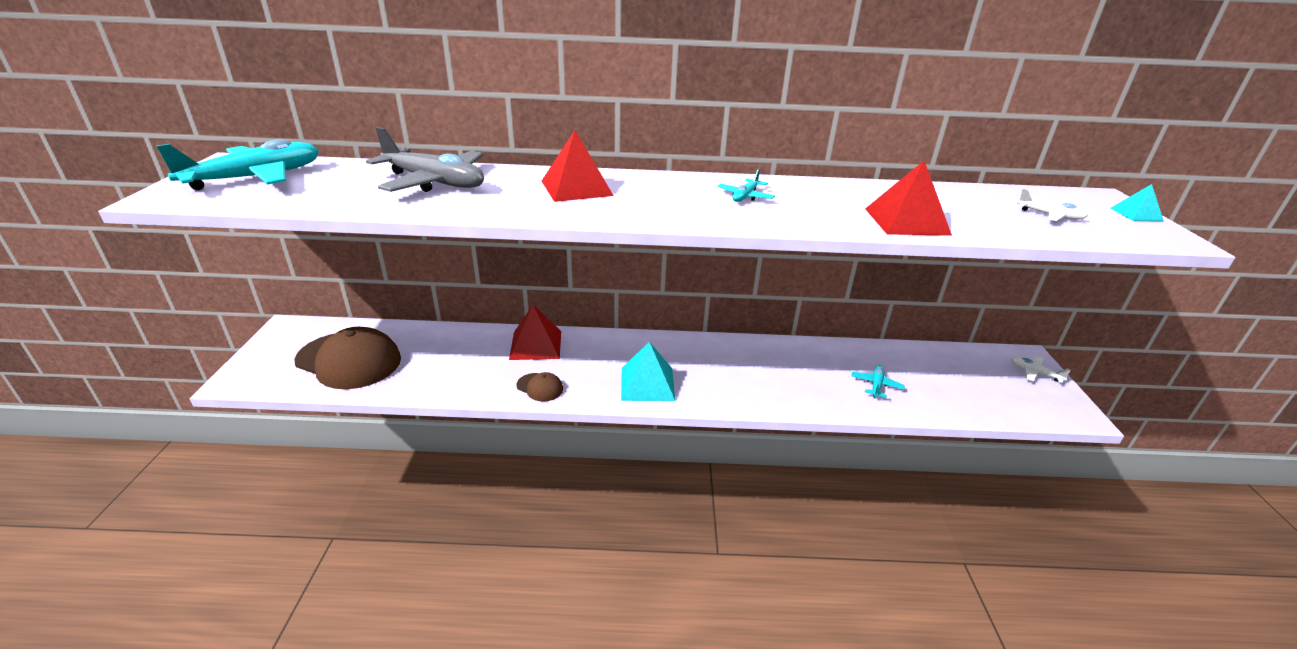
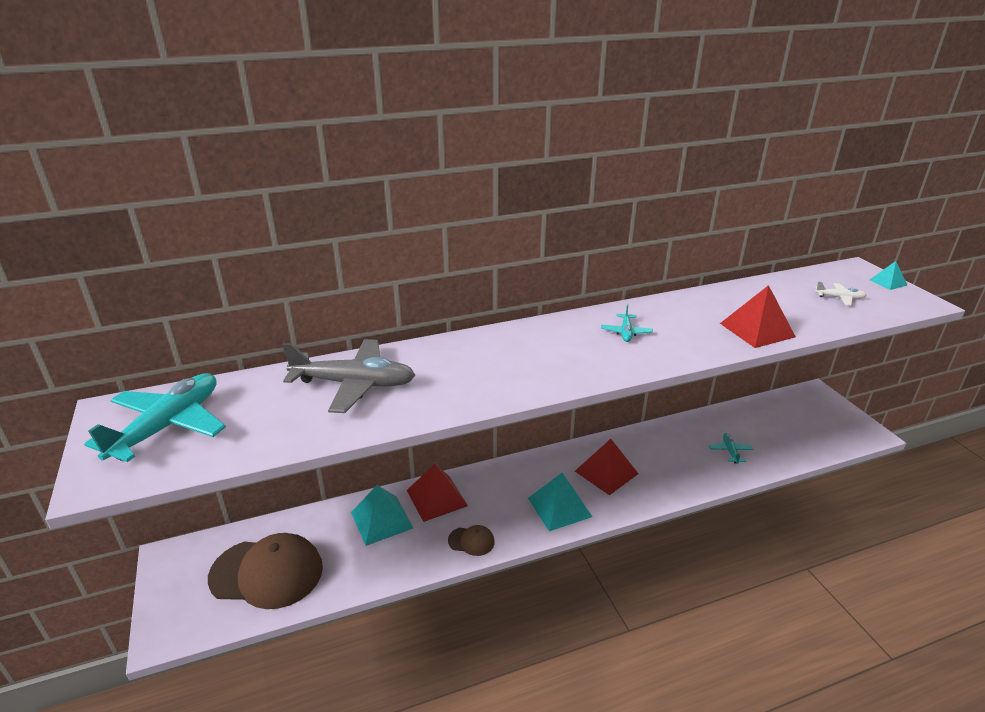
camera: 20 degrees left, 0 degrees up
(474, 348) = (381, 520): none -> turquoise pyramid
(576, 188) = (486, 358): red pyramid -> red pyramid (606, 472)
(1034, 373) = (827, 405): white plane -> none

